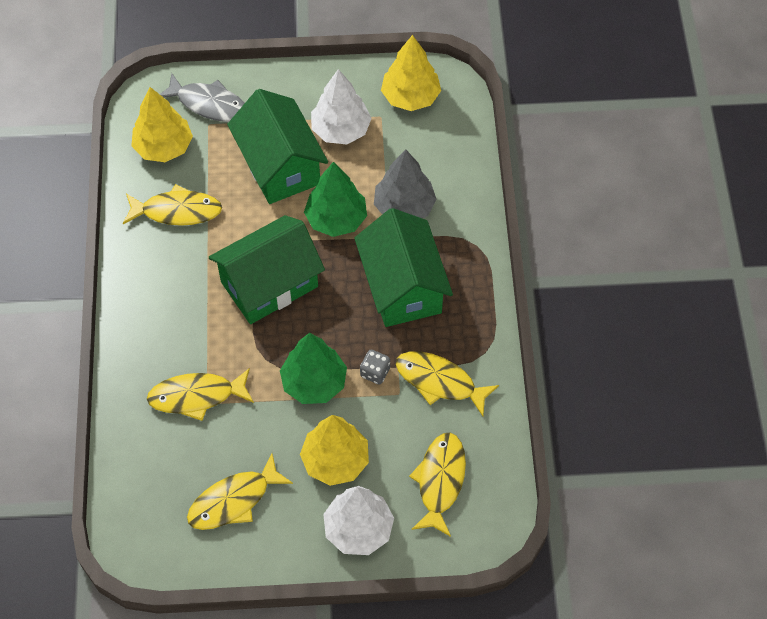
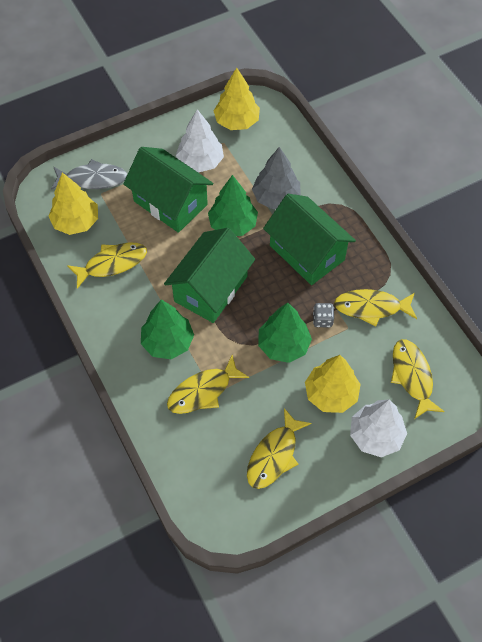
camera: 25 degrees left, 0 degrees up
(188, 325) = (167, 342): none -> green tree

